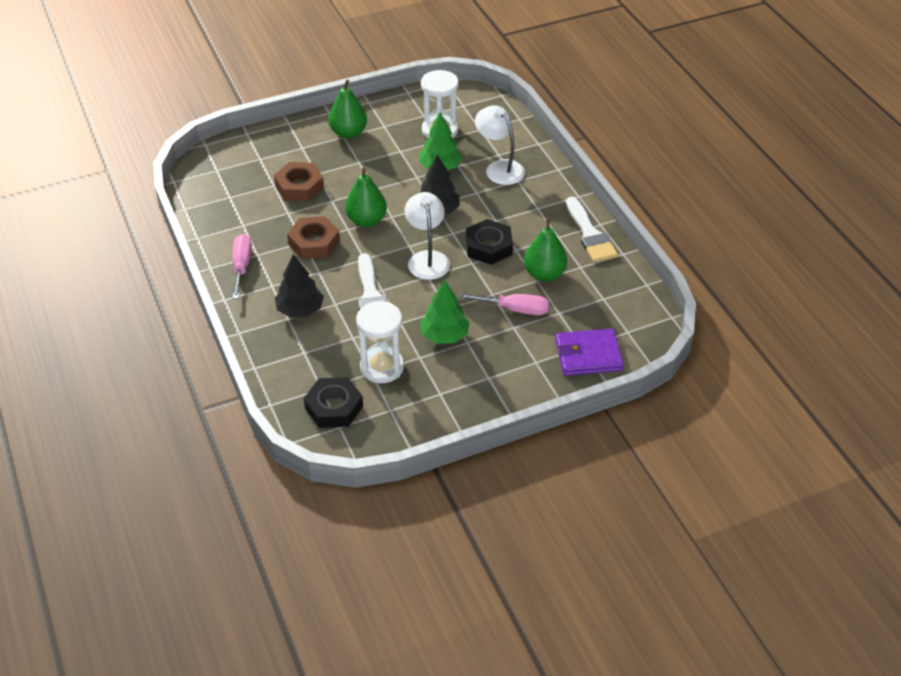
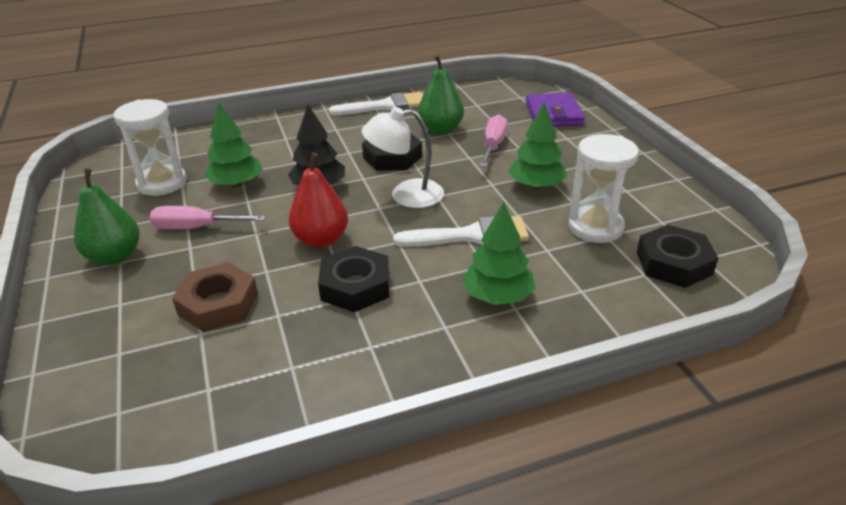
camera: 85 degrees left, 10 degrees down
(241, 266) = (396, 363): pink screwdriver -> pink screwdriver (196, 228)
(300, 310) = (498, 296): black tree -> green tree
(314, 242) = (355, 286): brown nut -> black nut
(366, 220) = (321, 240): green pear -> red pear
(499, 168) = (258, 147): white lamp -> none

